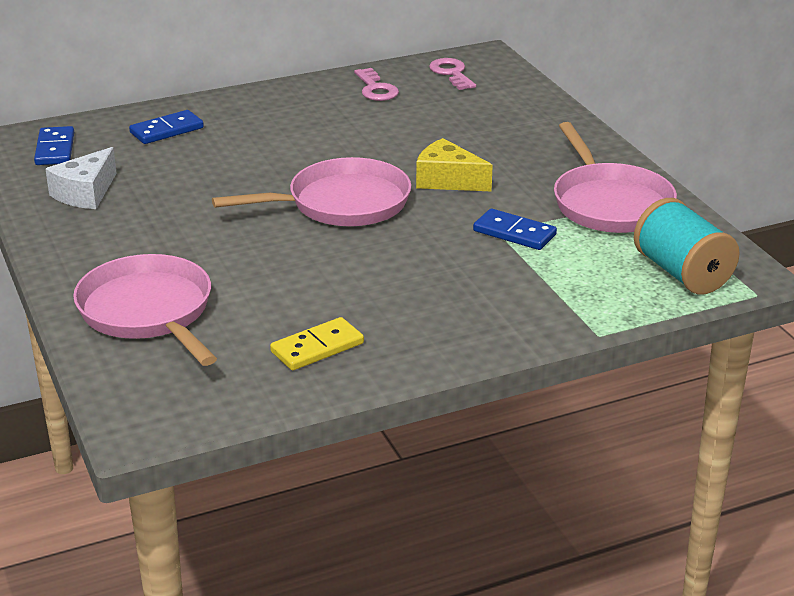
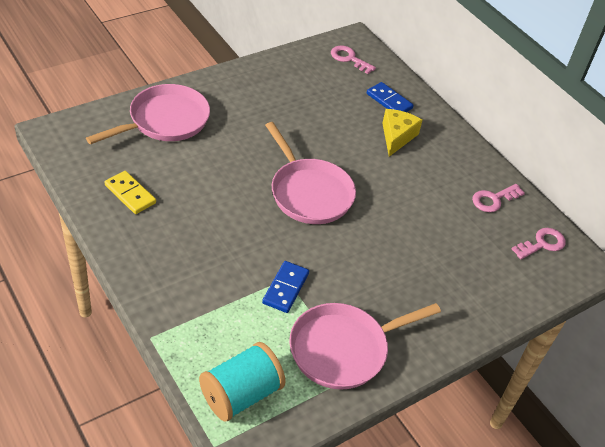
camera: 75 degrees right, 15 degrees up
(55, 149) = (349, 59): blue domino -> pink key
(85, 193) = (297, 78): white cheese -> none
(447, 180) = (356, 247): yellow cheese -> yellow cheese (397, 137)

